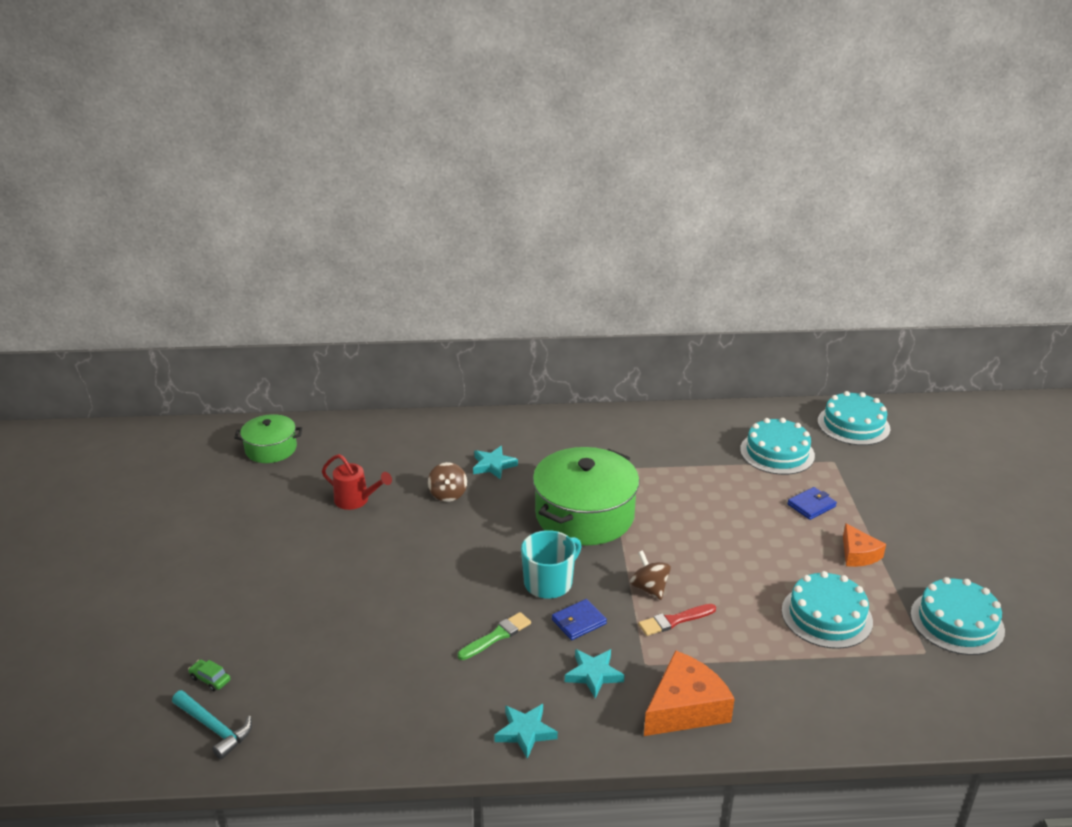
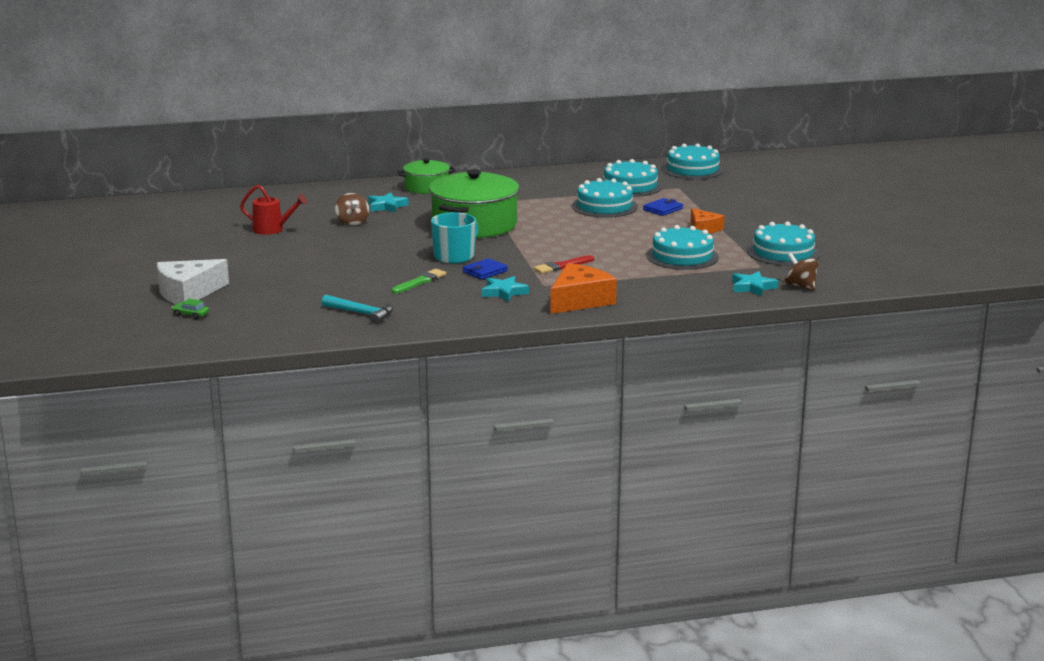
camera: 10 degrees left, 10 degrees down
(214, 728) = (207, 334): turquoise hammer -> turquoise hammer (362, 313)
(223, 627) = (188, 293): none -> white cheese
(271, 449) = (181, 209): green pot -> green pot (426, 187)
(525, 732) = (458, 318): turquoise star -> turquoise star (752, 287)
(649, 588) = (538, 254): brown spinning top -> brown spinning top (800, 286)
(742, 492) = (604, 206): none -> turquoise cake

